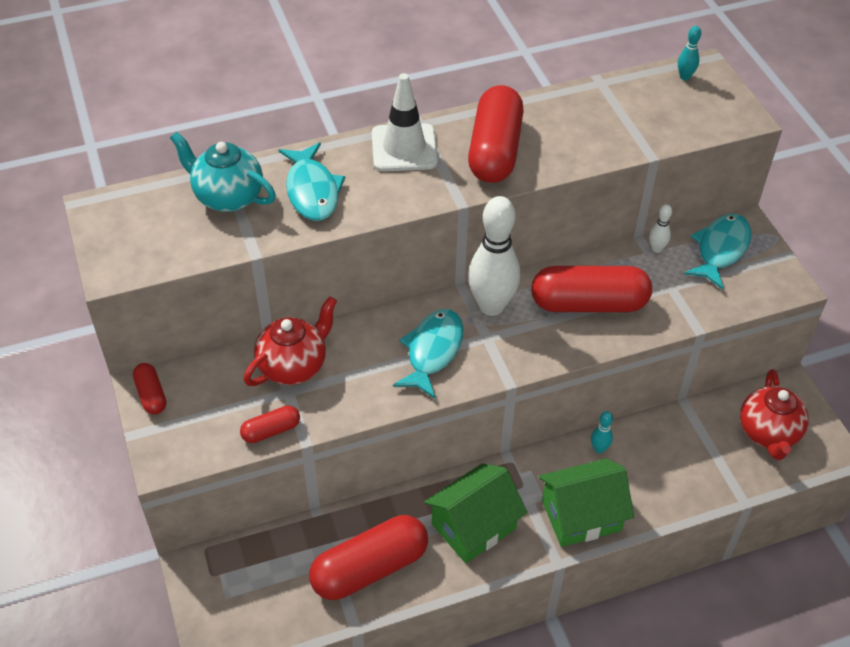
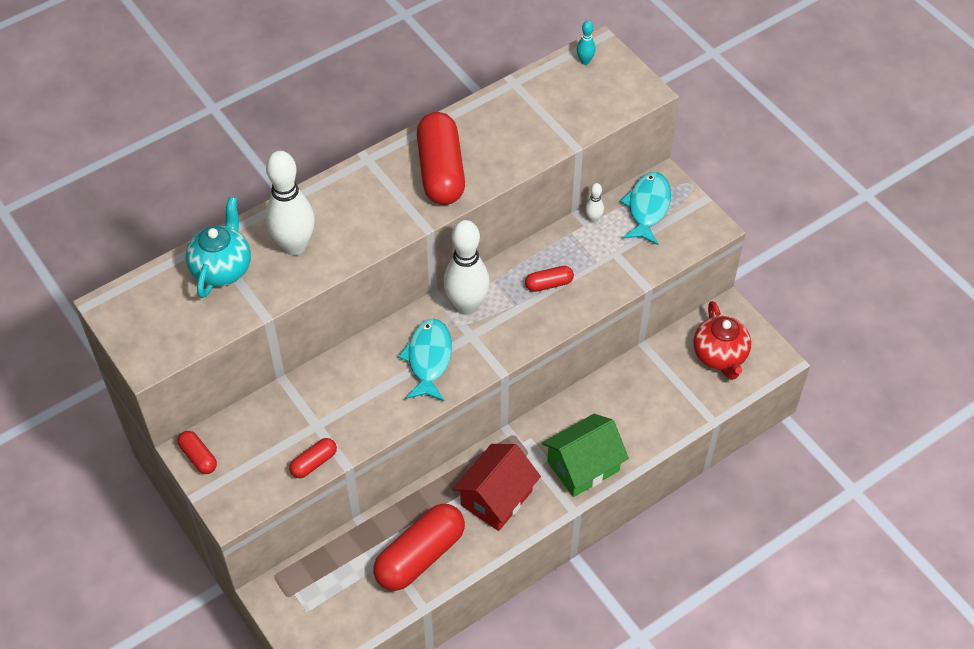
camera: 15 degrees left, 5 degrees up
(228, 197) = (222, 268): turquoise teapot -> turquoise teapot turned 90 degrees clockwise
(293, 366) = (313, 401): red teapot -> none
(312, 191) = (294, 246): turquoise fish -> white bowling pin
(404, 148) = (361, 186): white traffic cone -> none
(473, 526) = (496, 498): green house -> red house
(588, 304) = (549, 284): red capsule -> red capsule, size x0.48
(599, 449) = (583, 404): turquoise bowling pin -> none

